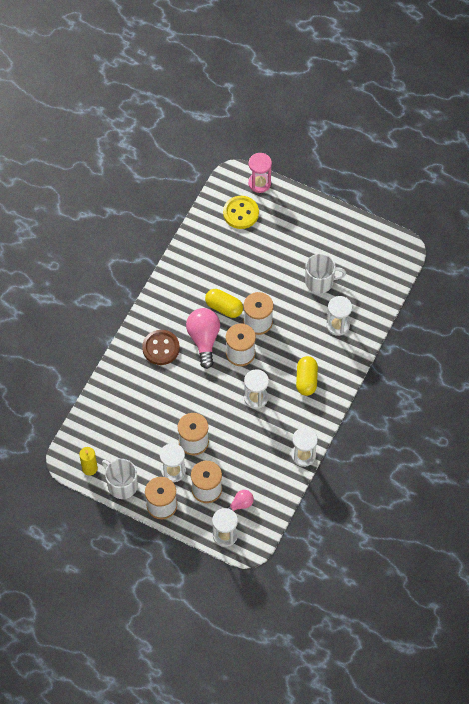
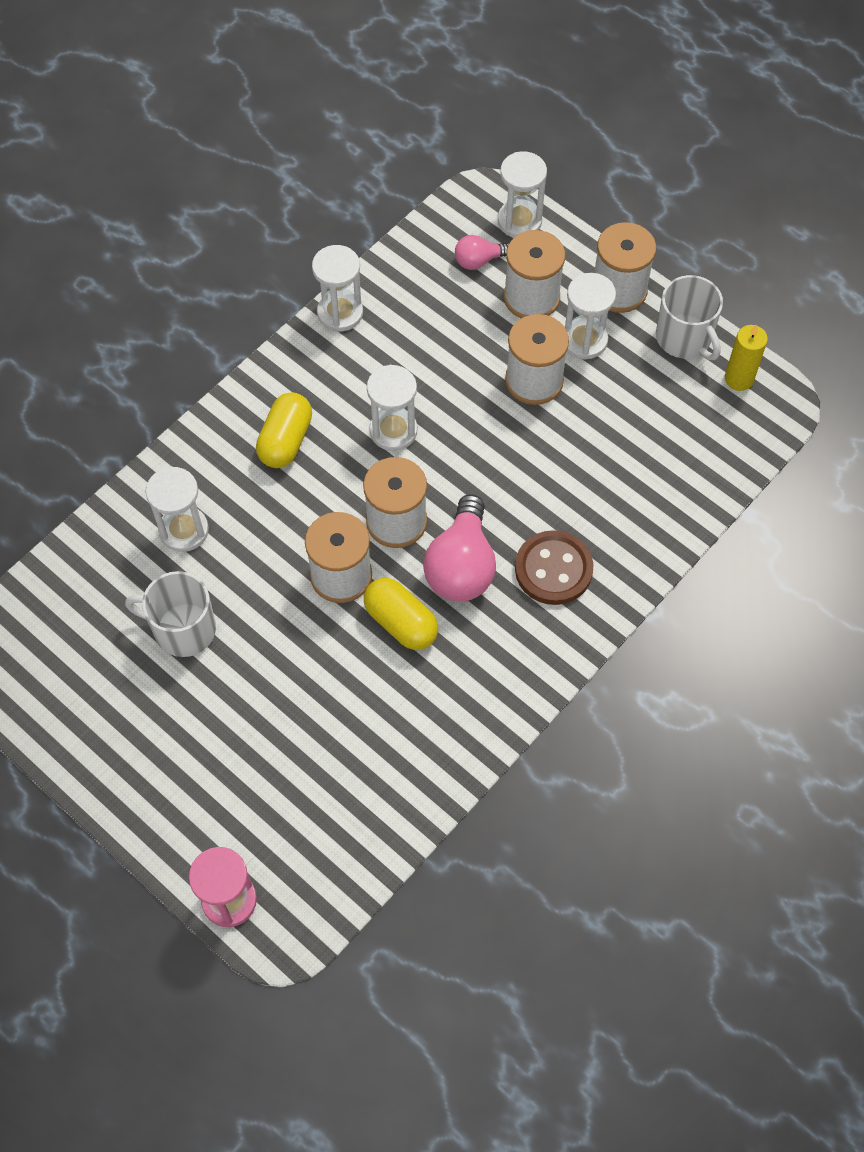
camera: 165 degrees left, 0 degrees up
(241, 213) = (297, 833): yellow button -> none

